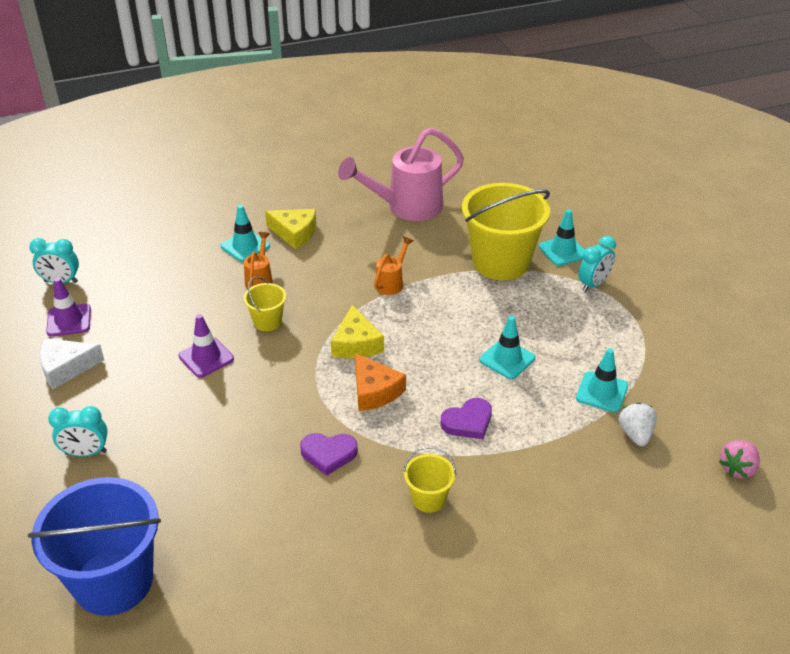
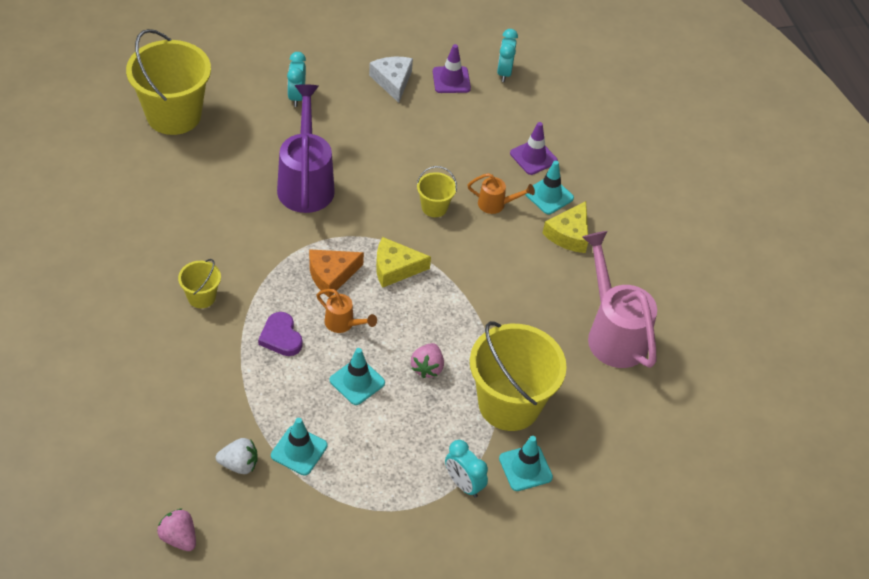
camera: 90 degrees right, 10 degrees up
(113, 581) = (174, 115): blue bucket -> yellow bucket
(206, 357) = (392, 165): purple traffic cone -> purple traffic cone (533, 157)
(236, 427) = (306, 182): none -> purple watering can
(328, 454) = (264, 238): purple heart -> none
(392, 282) = (482, 305): orange watering can -> orange watering can (343, 324)
(476, 313) = (427, 368): none -> pink strawberry

